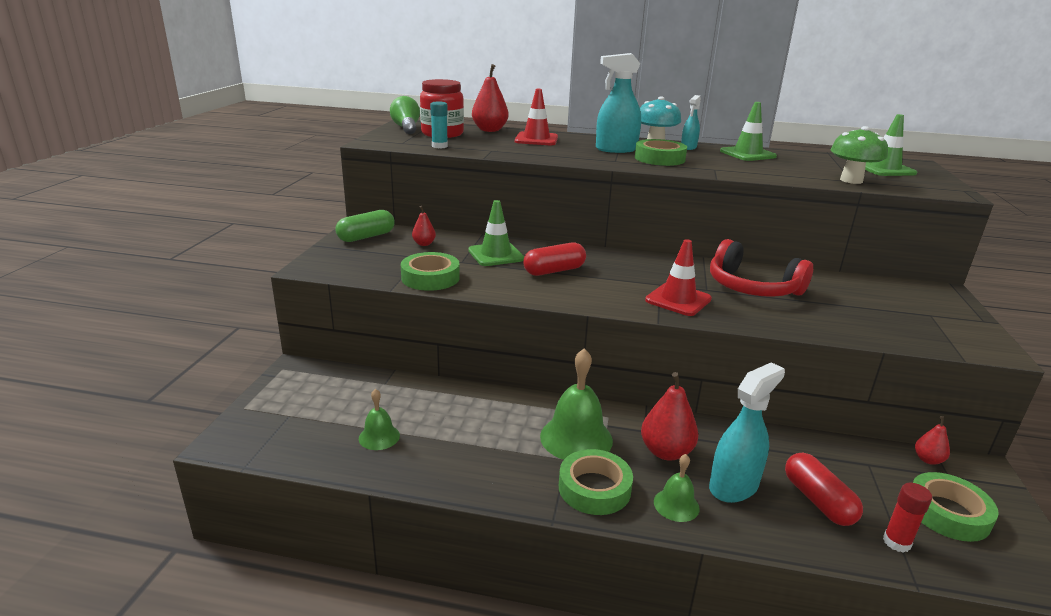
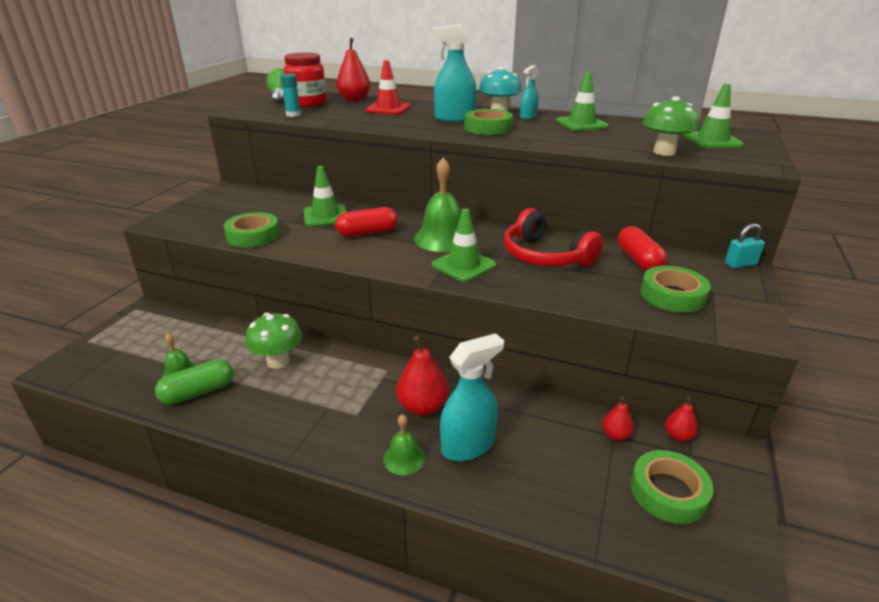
camera: 10 degrees right, 5 degrees up
(366, 237) = (225, 196): green capsule -> green capsule (198, 392)
(424, 244) = (270, 204): red pear -> red pear (615, 435)
(483, 416) = (278, 361): none -> green mushroom
(576, 438) = (348, 388): green bell -> green bell (442, 238)
(594, 488) = (338, 436): green tape -> green tape (672, 295)
(678, 300) = (464, 265): red traffic cone -> green traffic cone
(818, 501) = (542, 467): red capsule -> red capsule (638, 260)
(896, 542) = (598, 516): red glue stick -> none
(938, 288) = (740, 264): none -> turquoise padlock

